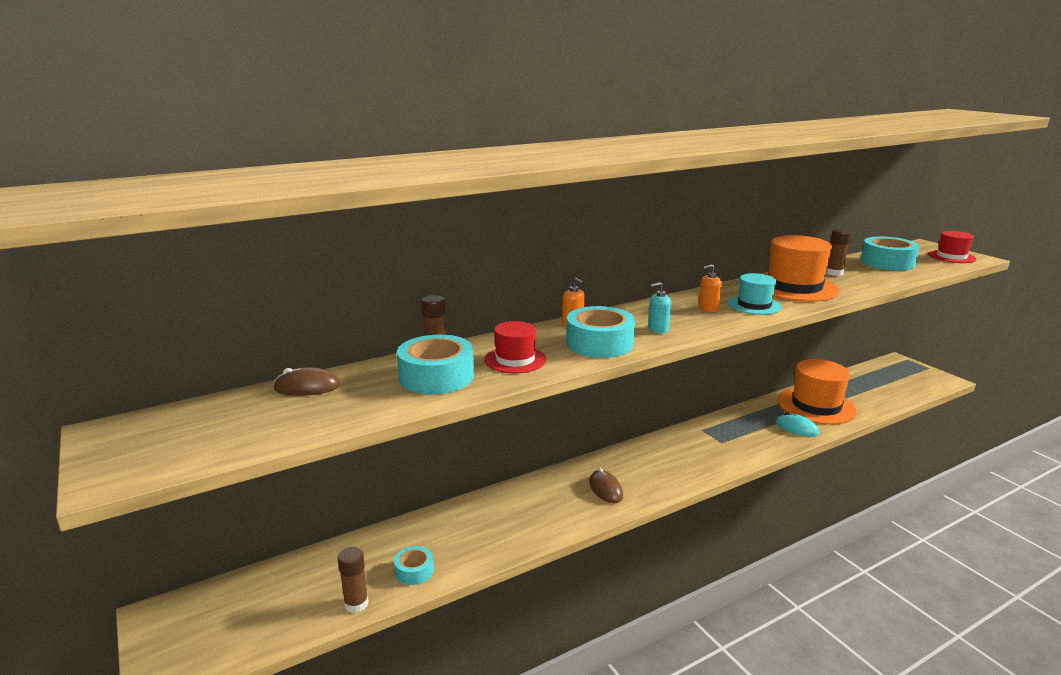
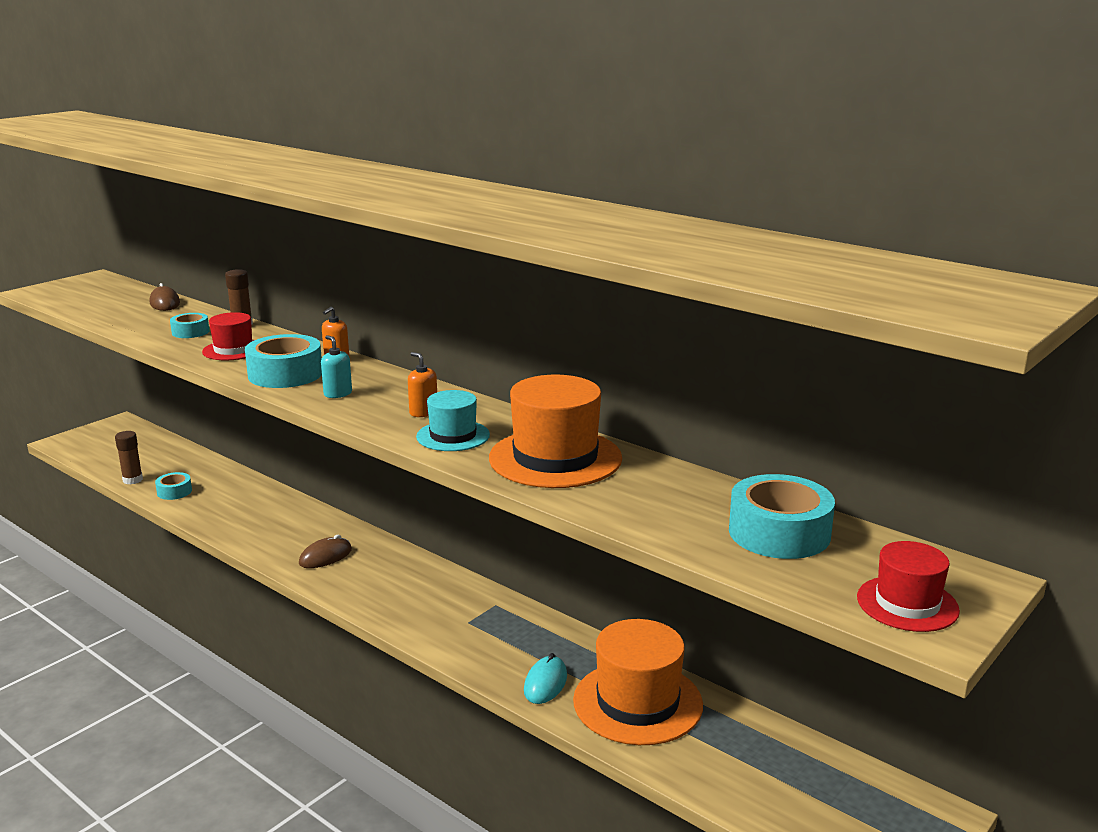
camera: 70 degrees right, 0 degrees up
(436, 377) = (190, 332): turquoise tape -> turquoise tape, size x0.55
(834, 273) = (660, 486): brown glue stick -> none

